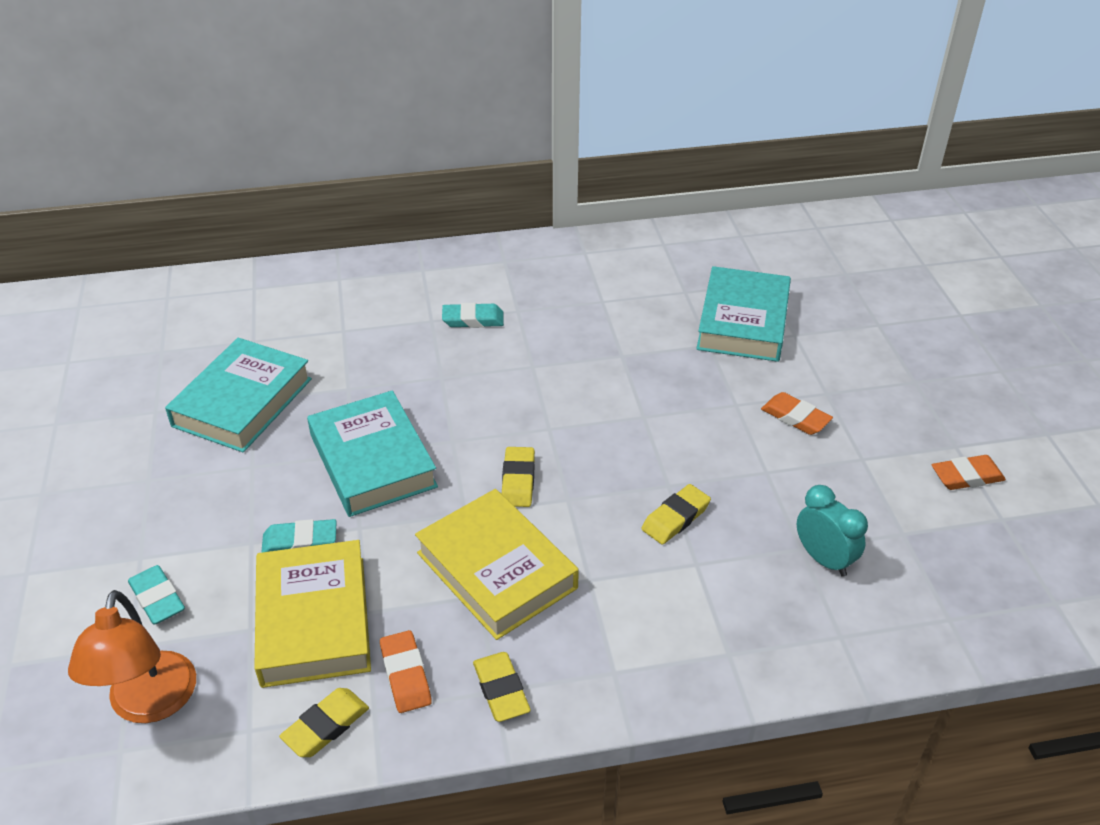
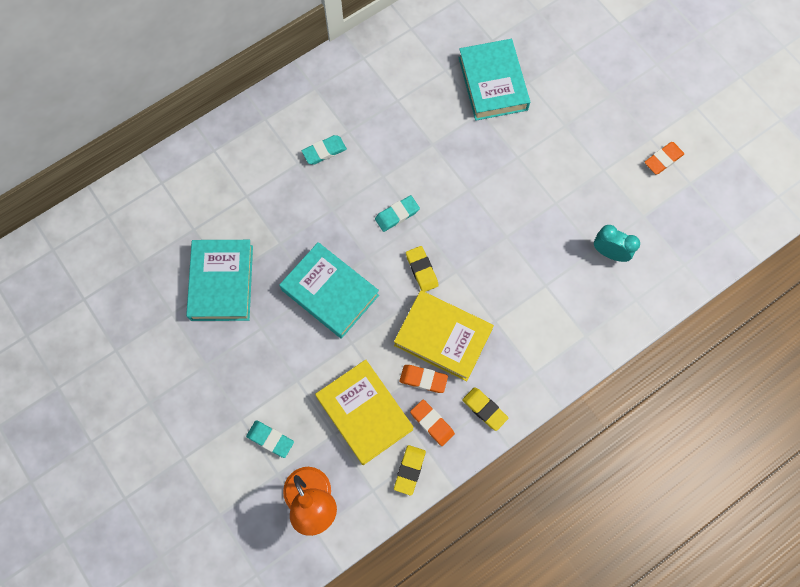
camera: 25 degrees left, 30 degrees up
(300, 541) = (324, 367): turquoise eraser -> turquoise eraser (397, 215)
(675, 518) = (521, 258): yellow eraser -> none
(795, 417) = (555, 153): orange eraser -> orange eraser (423, 379)

